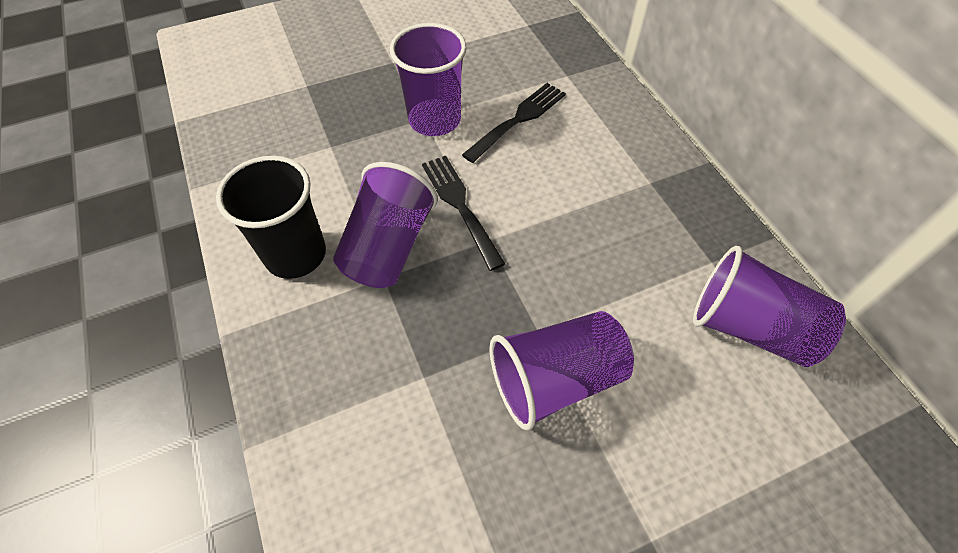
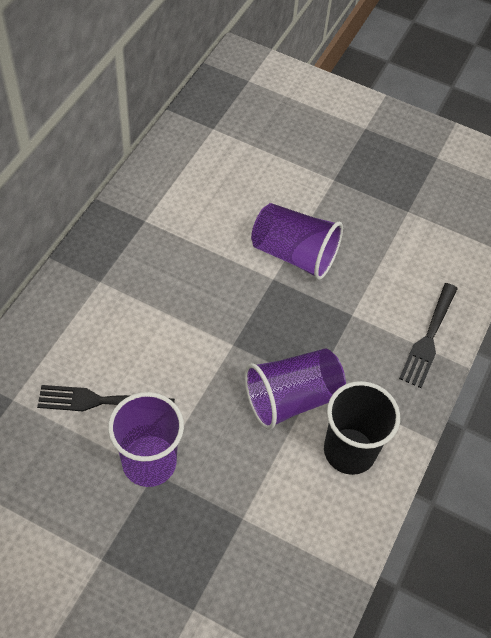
camera: 135 degrees left, 0 degrees up
(460, 206) = (220, 380): black fork -> black fork (429, 338)
(749, 327) = (179, 186): purple cup -> none

